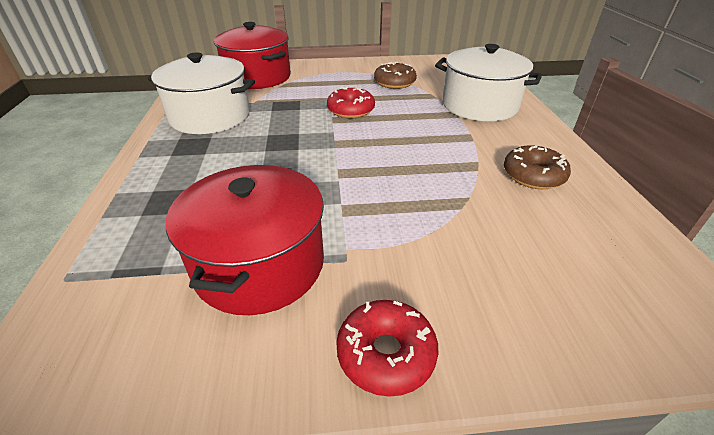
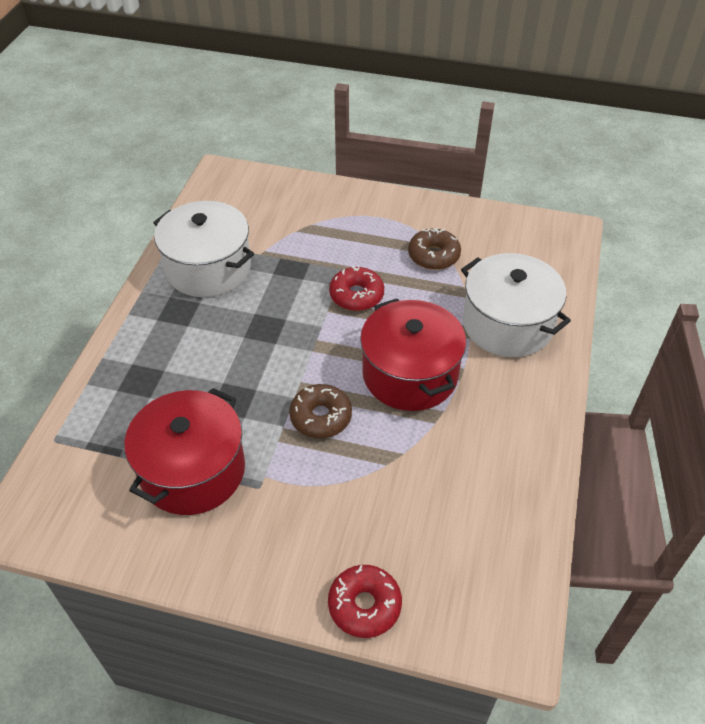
camera: 20 degrees right, 10 degrees up
(257, 77) = (280, 206): red pot -> red pot (410, 374)
(386, 353) = (249, 572): red donut -> red donut (364, 605)
(533, 175) = (484, 446): brown donut -> brown donut (321, 417)

